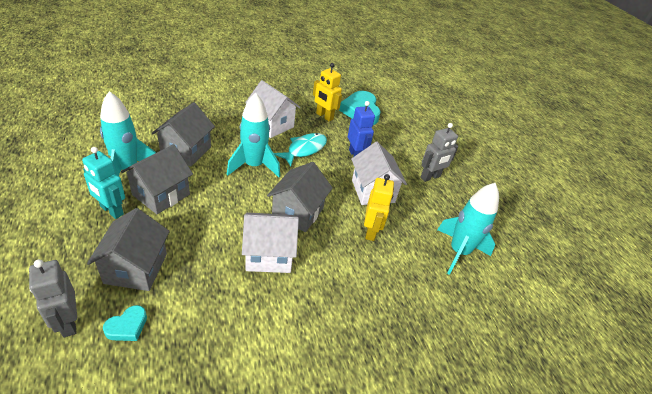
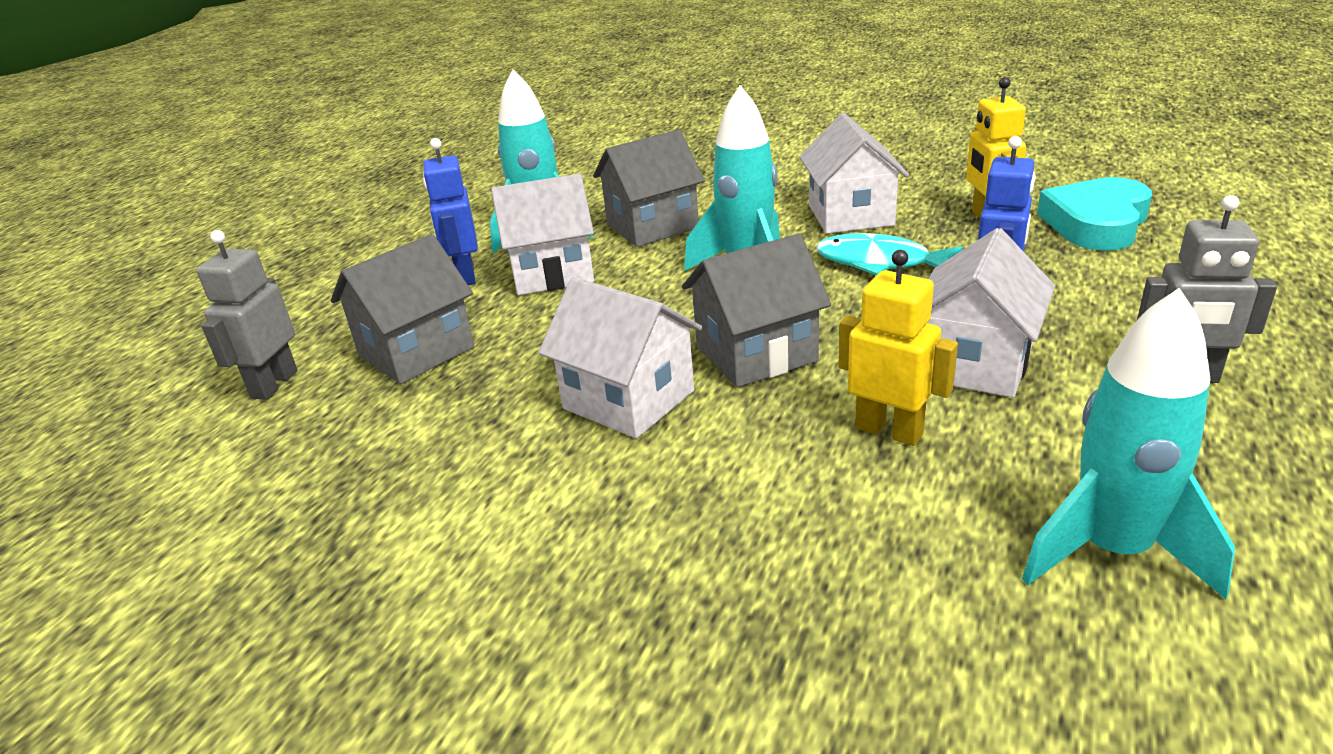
camera: 50 degrees right, 10 degrees down
(111, 210) = (465, 276): turquoise robot -> blue robot
(127, 326) = (327, 416): turquoise heart -> none
(161, 194) = (552, 273): grey house -> white house
(304, 149) = (880, 262): turquoise fish -> turquoise fish turned 150 degrees counterclockwise
(371, 231) = (889, 430): yellow robot -> yellow robot turned 105 degrees counterclockwise

